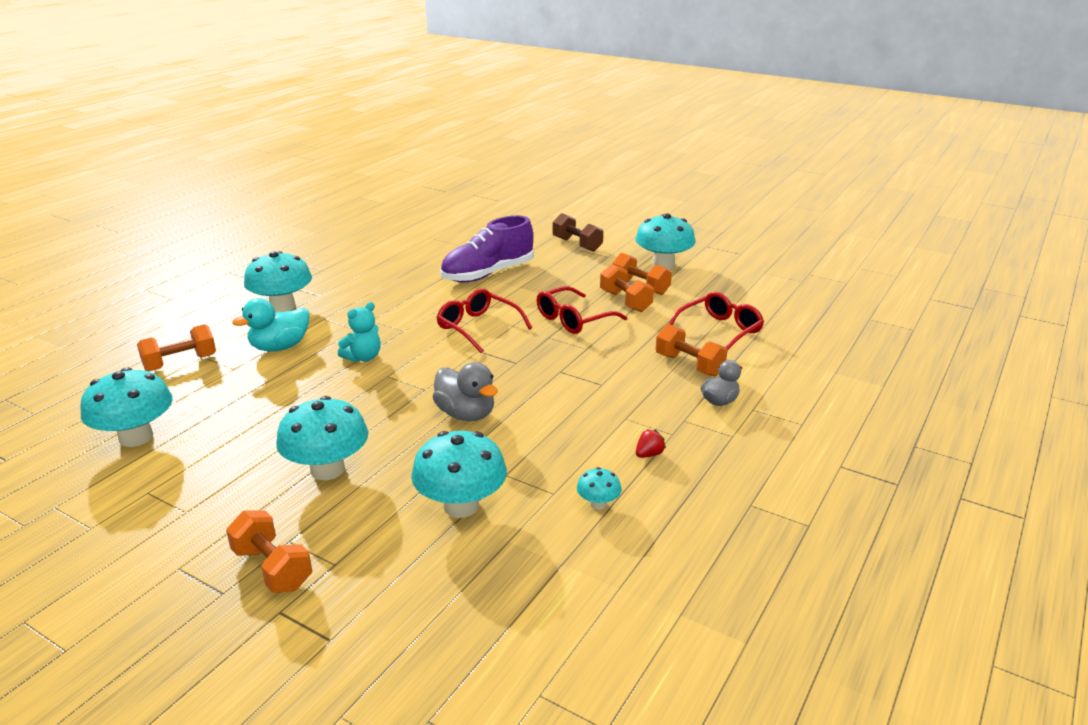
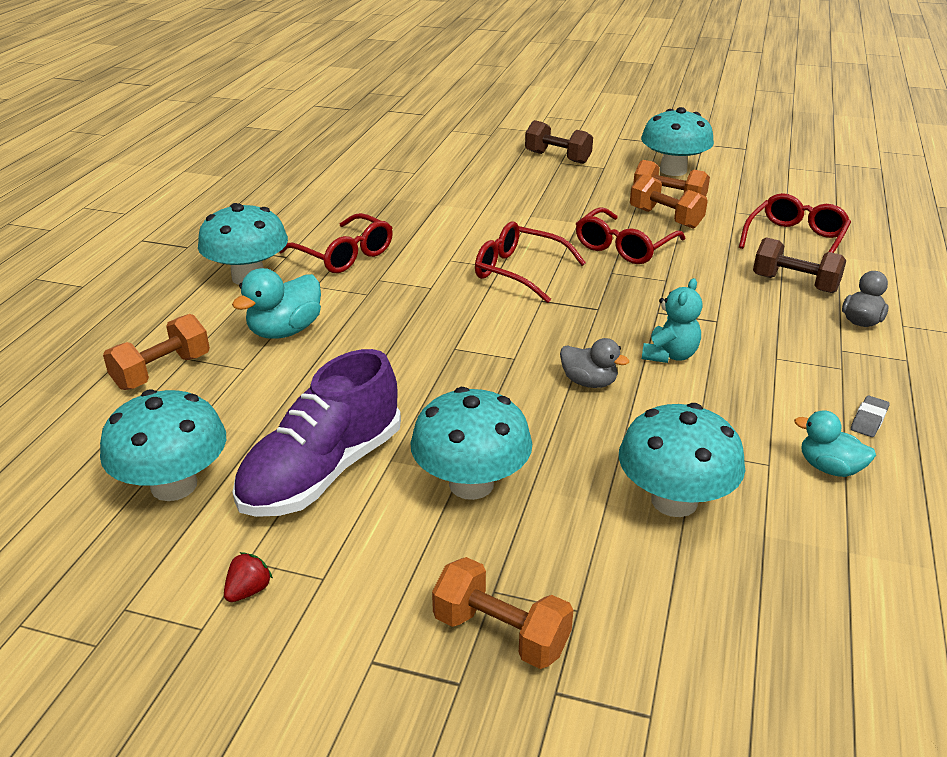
camera: 15 degrees left, 5 degrees up
(360, 299) = (344, 255): none -> red glasses
(363, 357) = (405, 329): turquoise teddy bear -> turquoise teddy bear (670, 355)
(466, 414) = (589, 382): grey duck -> grey duck, size x0.66
(488, 274) = (480, 204): purple shoe -> purple shoe (322, 472)
(598, 504) = (829, 468): turquoise mushroom -> turquoise duck
(649, 454) = (836, 397): red strawberry -> red strawberry (248, 590)
(660, 475) = (868, 420): none -> grey eraser
(689, 365) = (794, 284): orange dumbbell -> brown dumbbell

